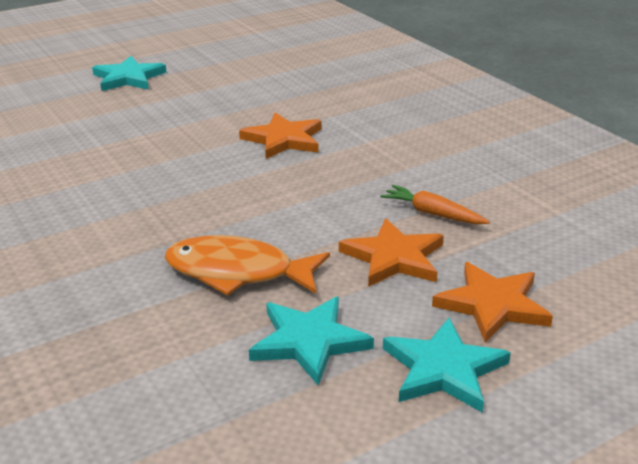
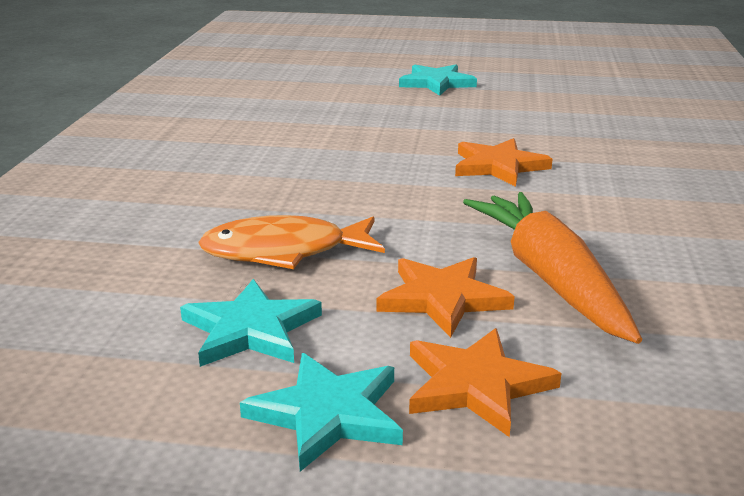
camera: 40 degrees right, 5 degrees down
(237, 272) = (284, 252): orange fish -> orange fish turned 60 degrees counterclockwise
(432, 214) = (549, 278): orange carrot -> orange carrot, size x2.05

